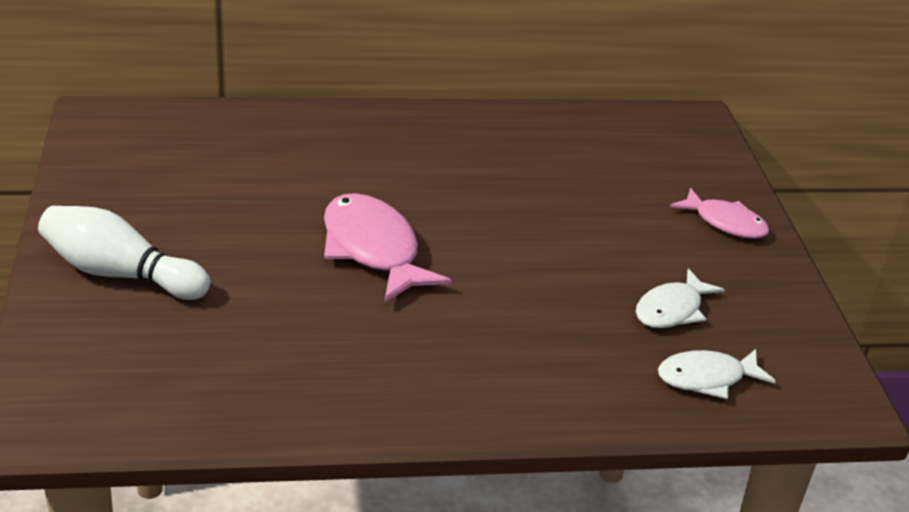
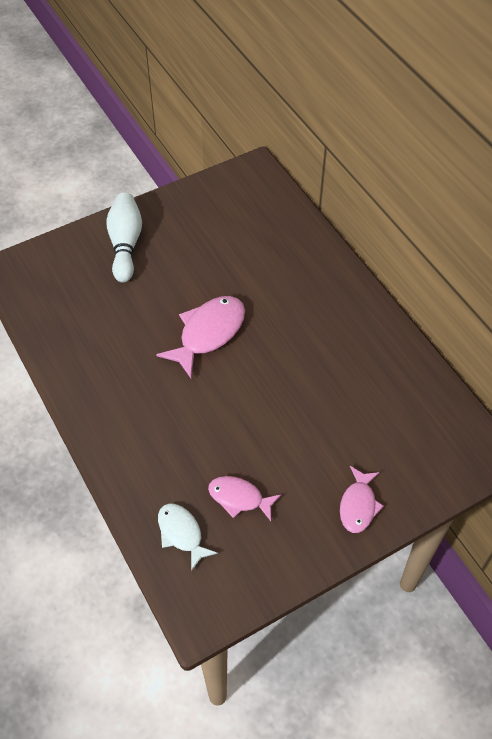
camera: 70 degrees right, 20 degrees up
(672, 310) = (239, 498): white fish -> pink fish

